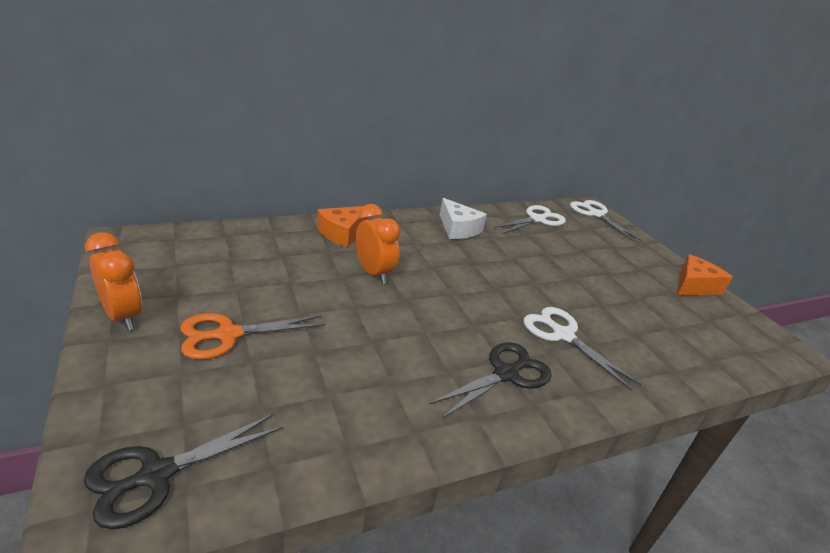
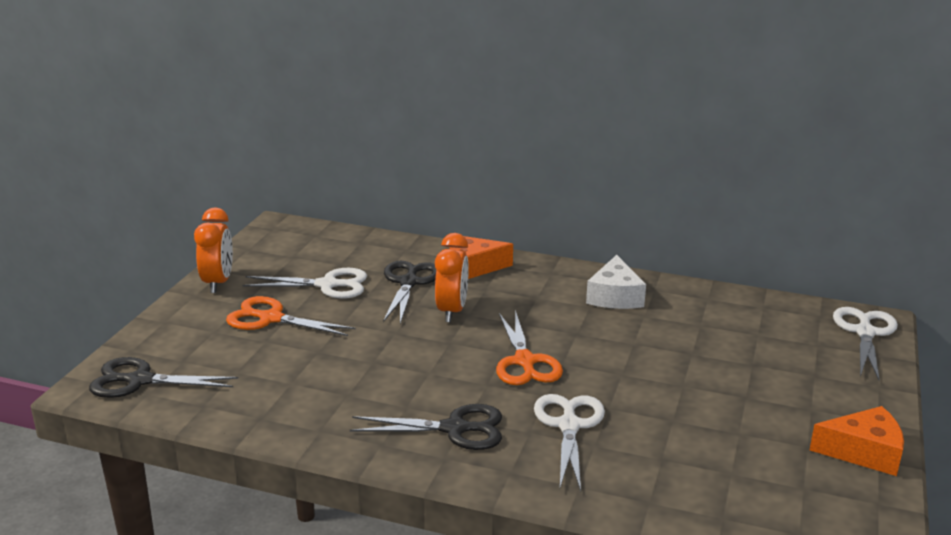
camera: 45 degrees right, 5 degrees down
(311, 259) = (409, 282): none -> black scissors
(473, 296) = (524, 361): none -> orange scissors
(537, 219) = (749, 314): white scissors -> white scissors (327, 285)

